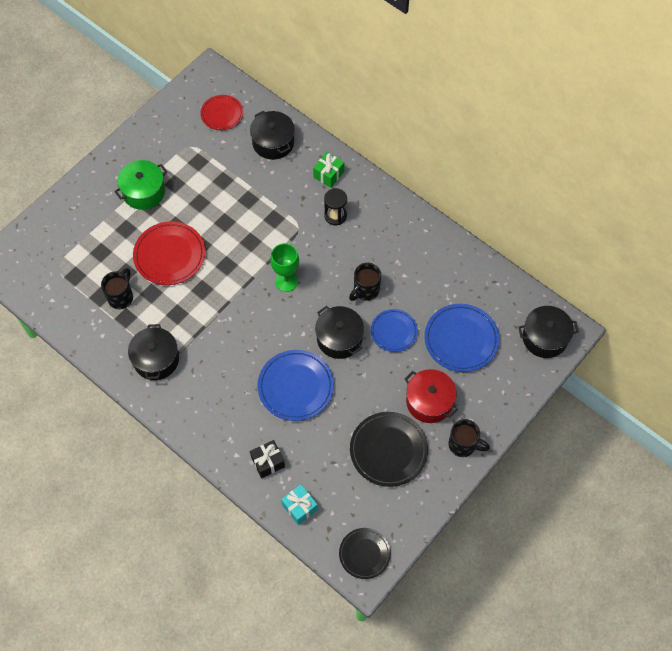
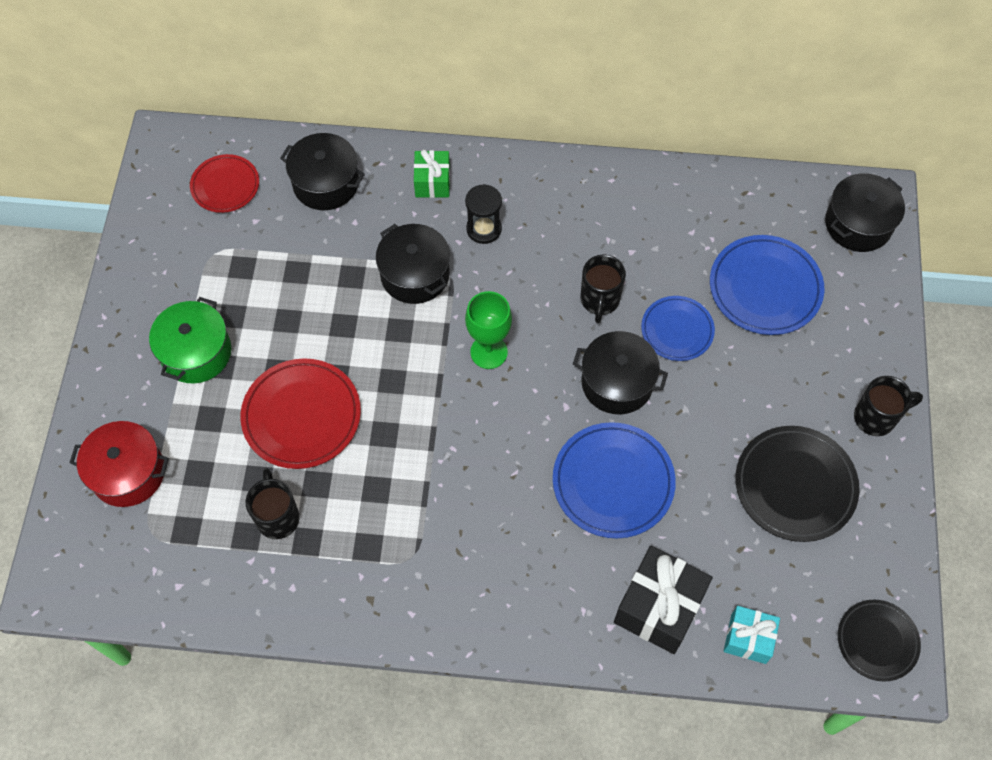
camera: 35 degrees left, 0 degrees up
(156, 359) = (396, 571): black pot -> black pot (415, 275)
(268, 462) = (659, 607): black gift -> black gift, size x1.69
(429, 402) = (792, 390): red pot -> red pot (128, 473)

